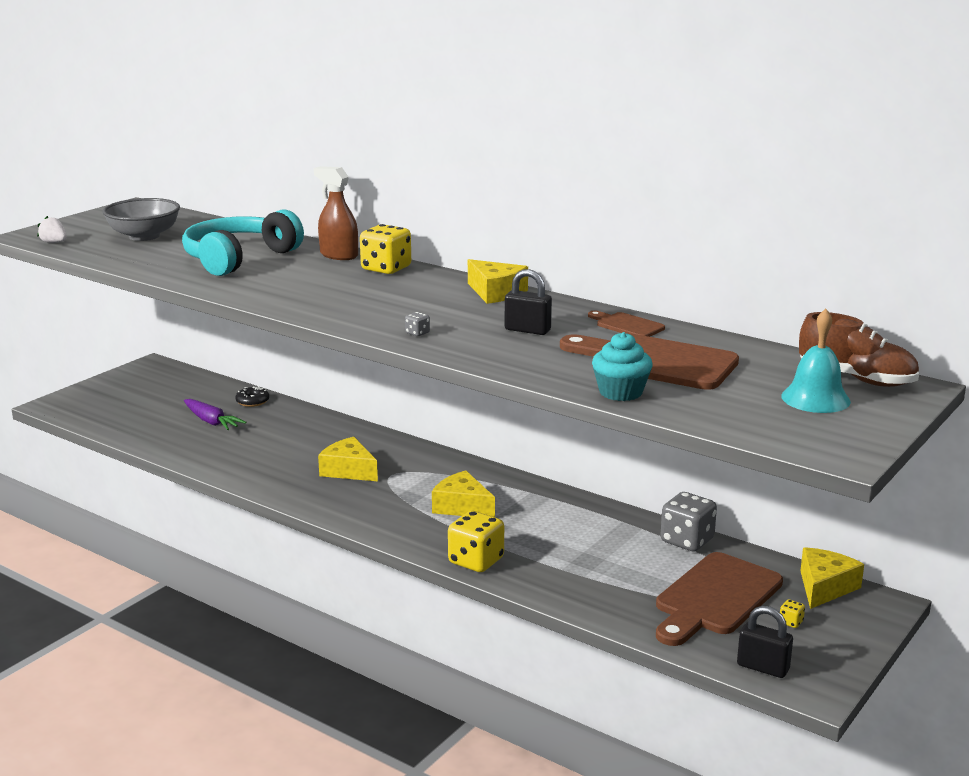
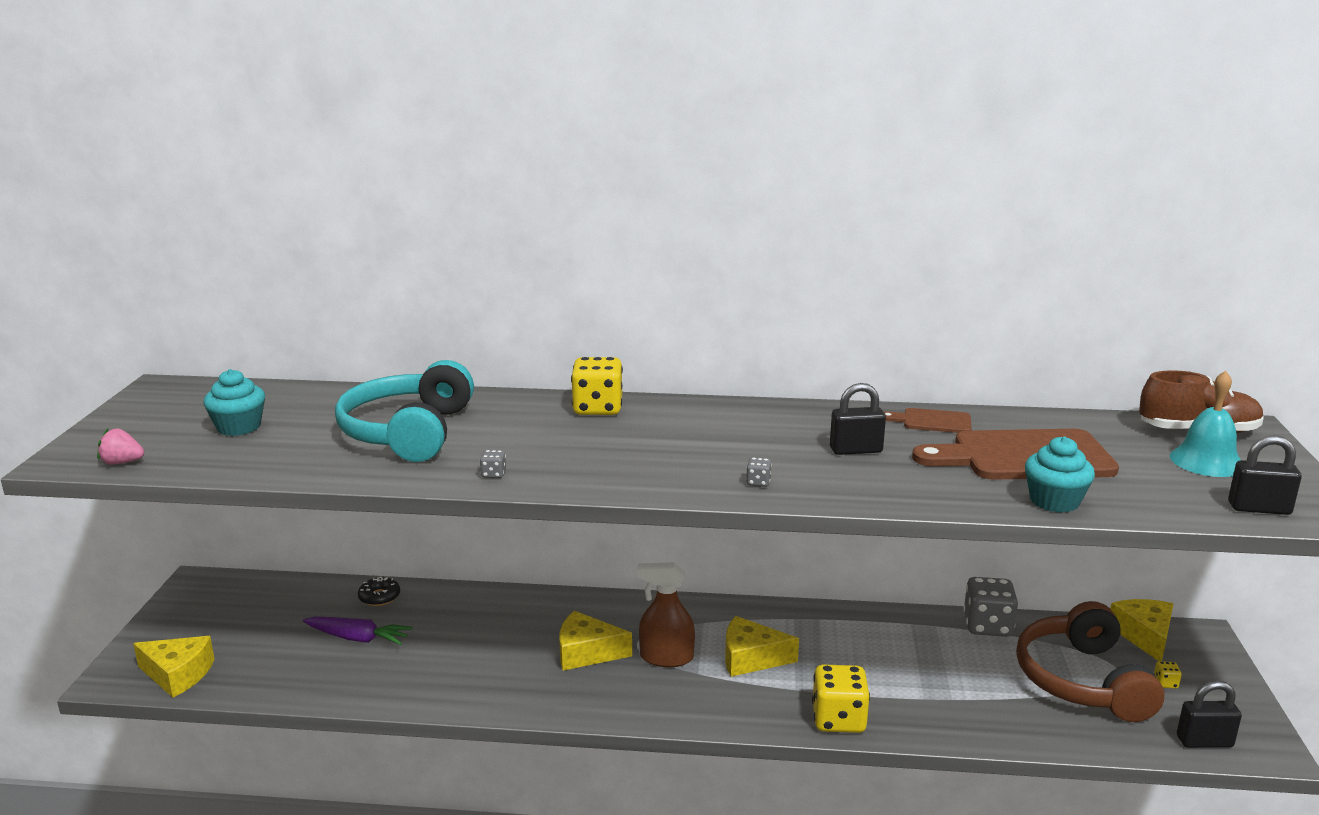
camera: 30 degrees left, 0 degrees up
(54, 242) = (122, 462): white strawberry -> pink strawberry
(144, 236) = (239, 427): grey bowl -> turquoise cupcake
(252, 292) = (493, 474): none -> grey dice
(338, 255) = (519, 403): brown spray bottle -> brown spray bottle (666, 658)
(496, 293) = (754, 412): yellow cheese -> yellow cheese (178, 675)
(715, 598) = (1082, 681): brown cutting board -> brown headphones
(790, 436) = (1259, 508): none -> black padlock

